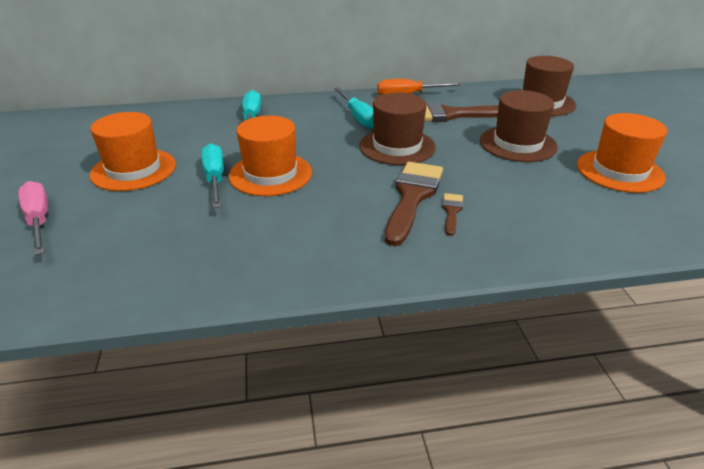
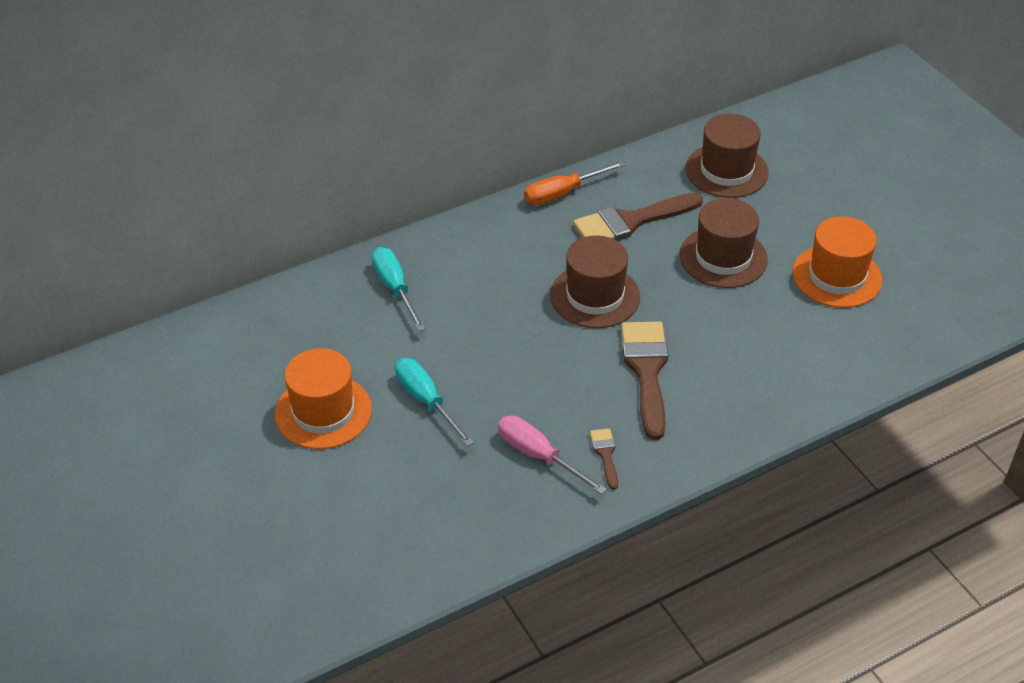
camera: 20 degrees left, 10 degrees up
(39, 220) = (286, 508): pink screwdriver -> pink screwdriver (538, 456)
(270, 174) = (481, 377): orange hat -> none
(358, 117) = (524, 253): turquoise screwdriver -> none
(451, 211) = (693, 380): brown brush -> brown brush (605, 454)

